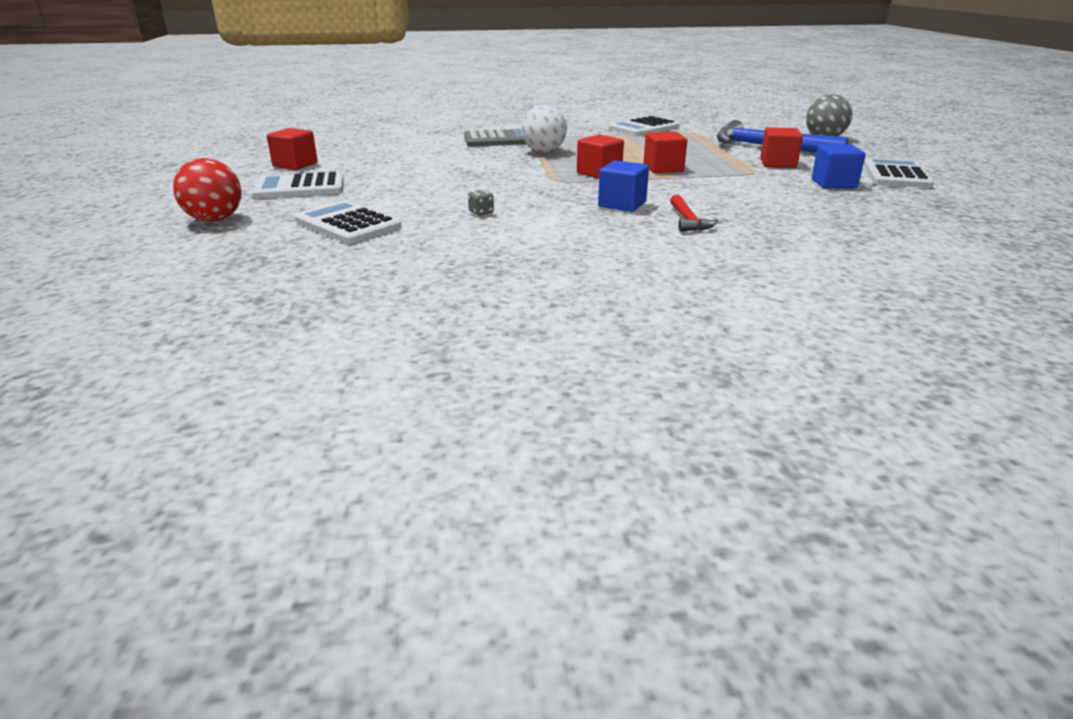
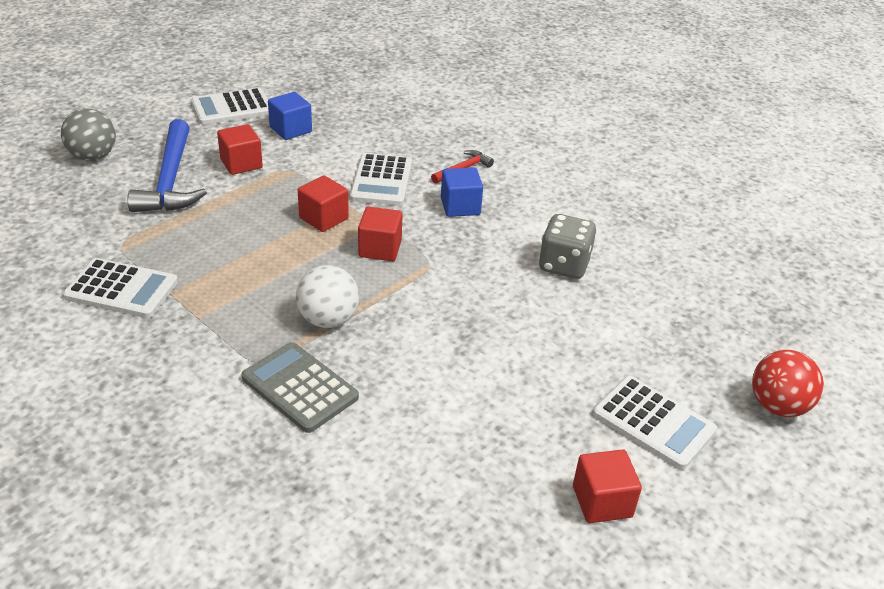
camera: 130 degrees left, 10 degrees up
(348, 224) = (676, 318): white calculator -> white calculator (381, 180)
(481, 212) = (564, 265): grey dice -> grey dice, size x2.38

